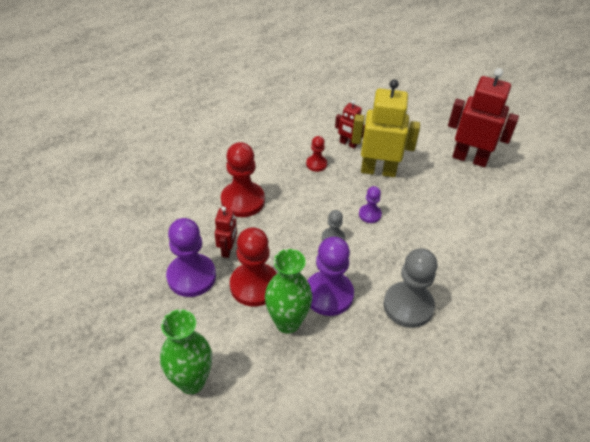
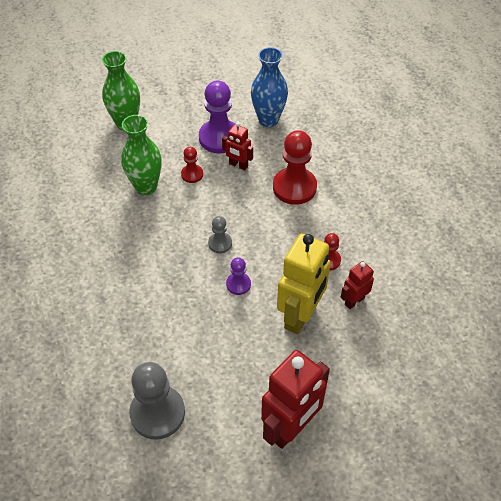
camera: 110 degrees right, 5 degrees up
(152, 241) = (268, 120): none -> blue vase
(254, 285) = (192, 174): red pawn -> red pawn, size x0.51
(328, 294) = (159, 221): purple pawn -> none
(408, 306) = (119, 275): grey pawn -> grey pawn (157, 413)

